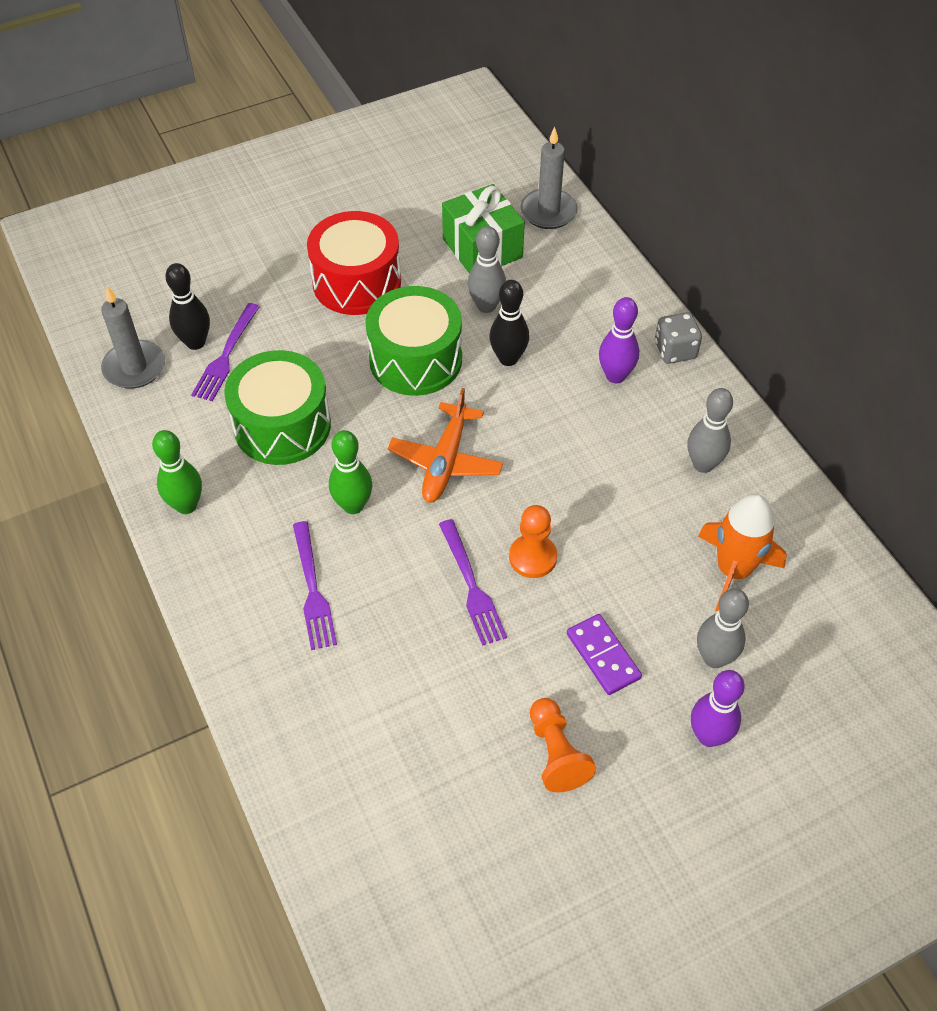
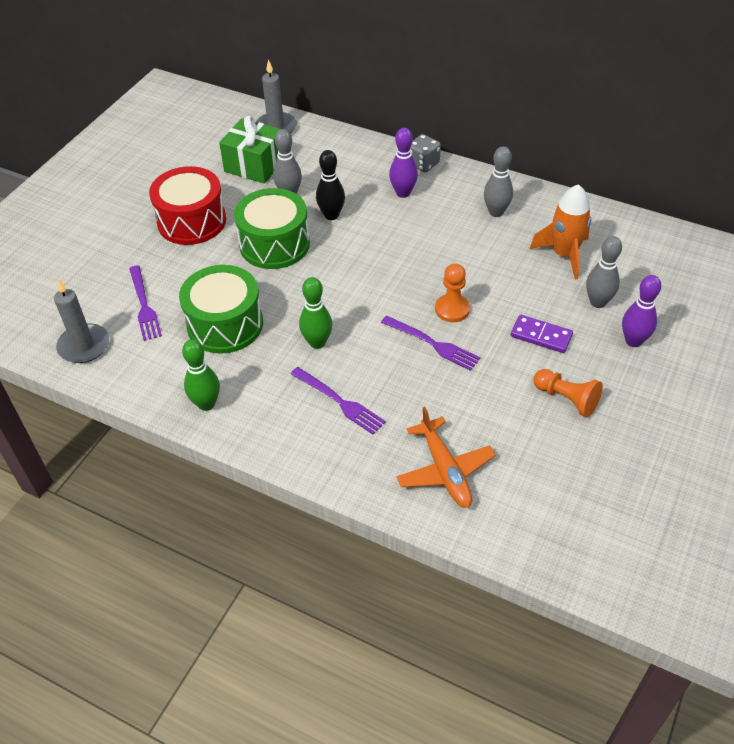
camera: 35 degrees left, 5 degrees down
(195, 342) = (114, 309): black bowling pin -> none
(446, 461) = (350, 288): orange plane -> orange plane (445, 470)

